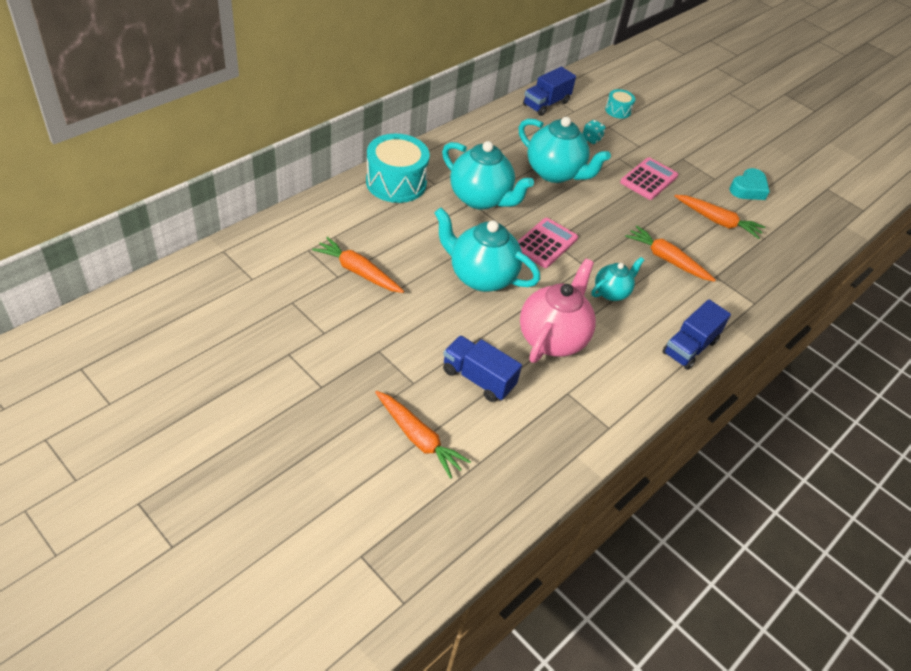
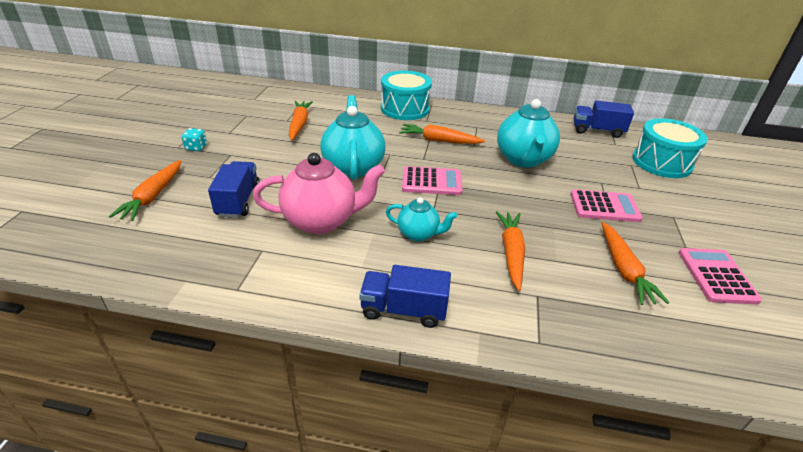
camera: 60 degrees right, 10 degrees down
(481, 199) = (439, 140): turquoise teapot -> orange carrot
(591, 139) = (598, 162): turquoise dice -> turquoise dice (196, 147)
(618, 110) = (661, 162): turquoise drum -> turquoise drum, size x2.01
(748, 189) = (716, 276): turquoise heart -> pink calculator

